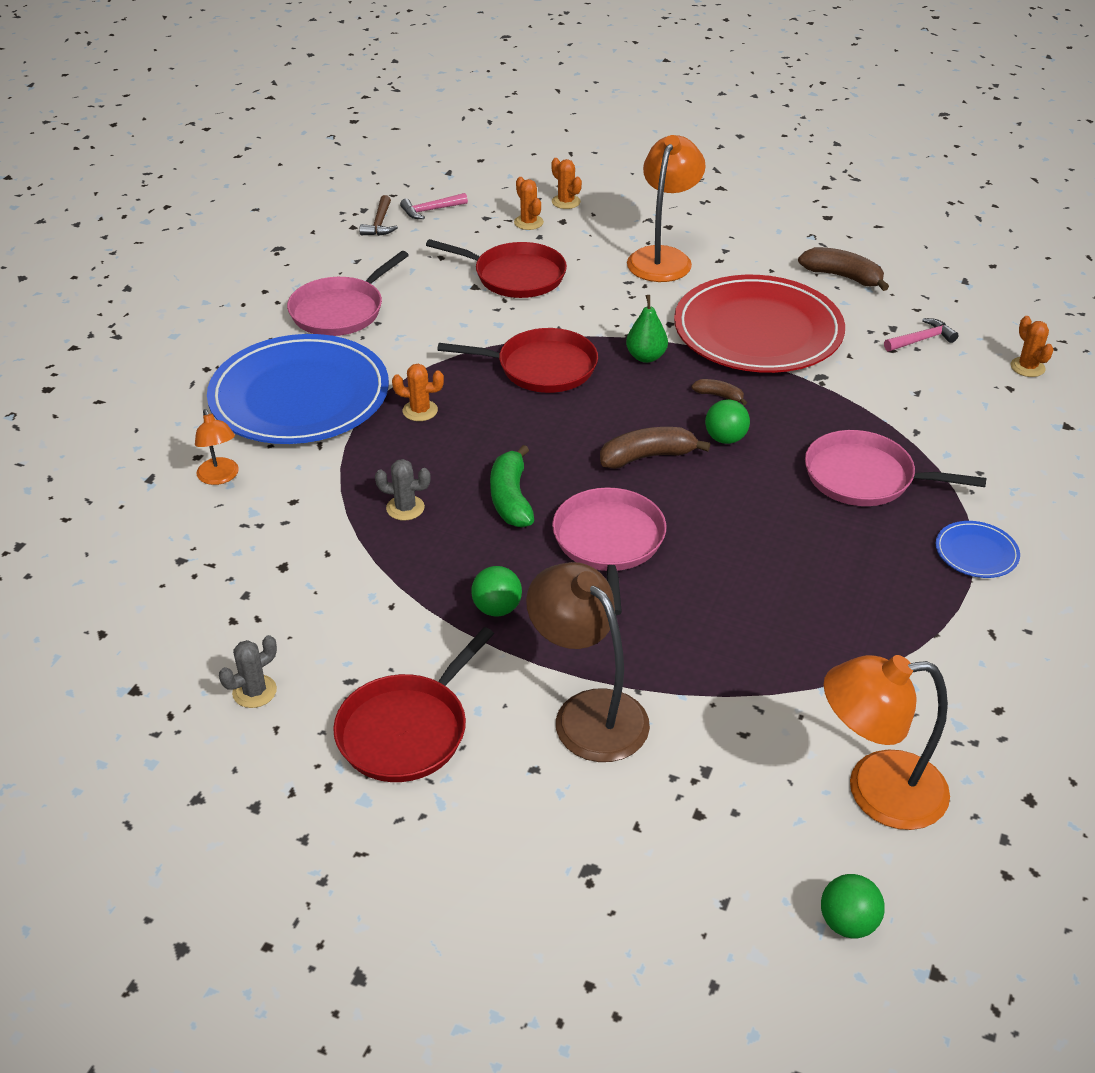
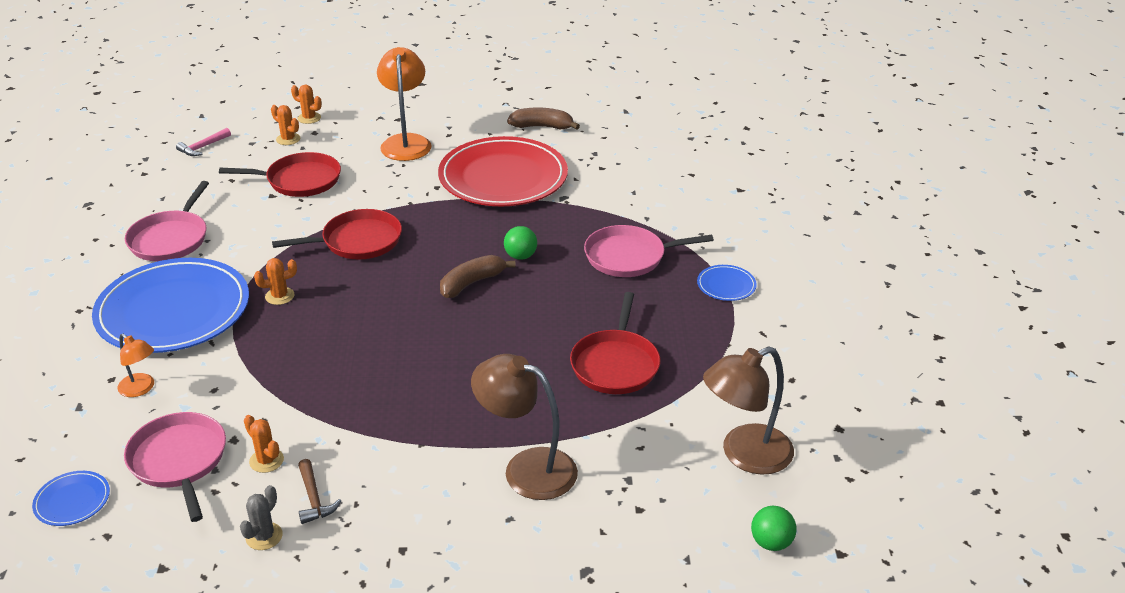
camera: 25 degrees left, 5 degrees down
(89, 582) = (72, 501): none -> blue plate
(380, 224) = (166, 166): brown hammer -> brown hammer (314, 499)
(405, 508) = (308, 369): grey cactus -> none
(407, 730) = (400, 524): red pan -> red pan (615, 364)
(497, 608) = (420, 419): green ball -> none
(511, 498) = (387, 339): green banana -> none
(609, 543) = (477, 349): pink pan -> pink pan (179, 461)
(646, 357) = (432, 214): green pear -> none
(719, 396) = (500, 228): brown banana -> none
(876, 791) = (744, 455): orange lamp -> brown lamp
(922, 339) = (618, 156): pink hammer -> none
(1027, 367) = (695, 158): orange cactus -> orange cactus (266, 460)

